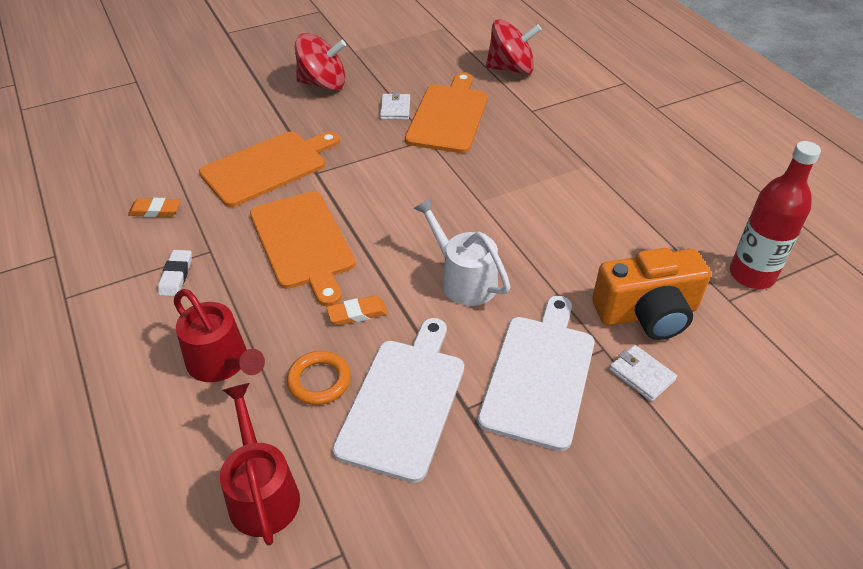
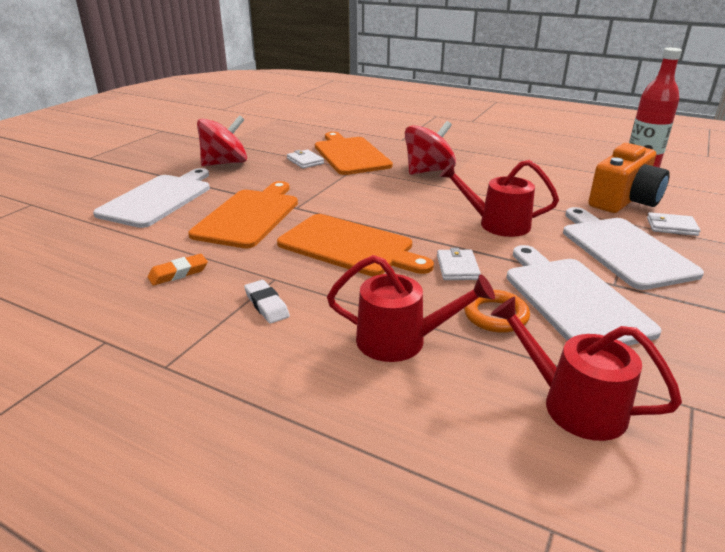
camera: 35 degrees left, 15 degrees down
(224, 113) = (158, 199): none -> white cutting board
(357, 313) = (457, 267): orange eraser -> white wallet
(463, 279) = (496, 224): white watering can -> red watering can
(511, 69) = (356, 126): red spinning top -> red spinning top (428, 171)

